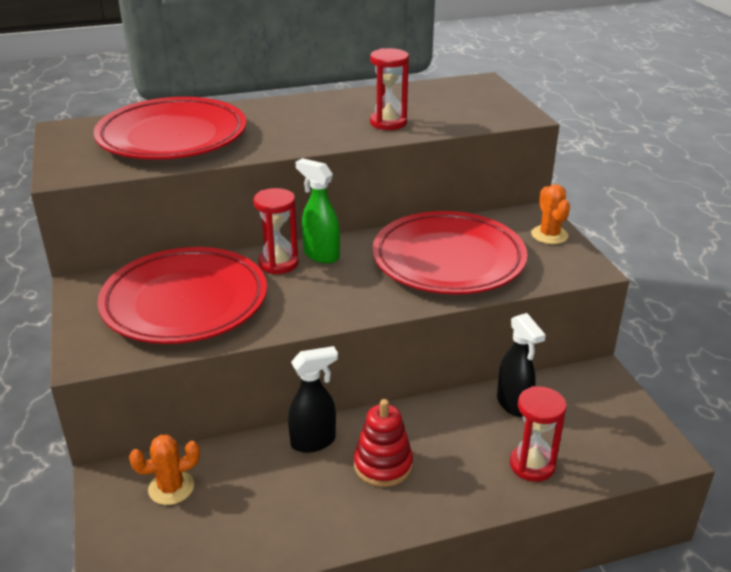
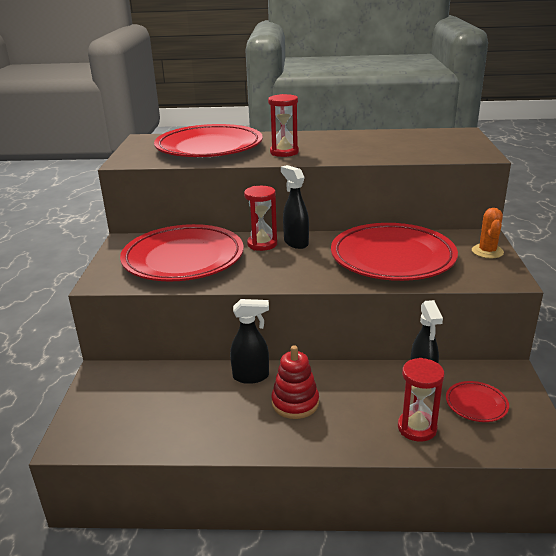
camera: 20 degrees right, 5 degrees down
(171, 488) = (137, 387): orange cactus -> none
(320, 255) = (295, 243): green spray bottle -> black spray bottle
(388, 123) = (369, 151): red hourglass -> red hourglass (284, 152)
(581, 422) = (476, 404): none -> red plate

